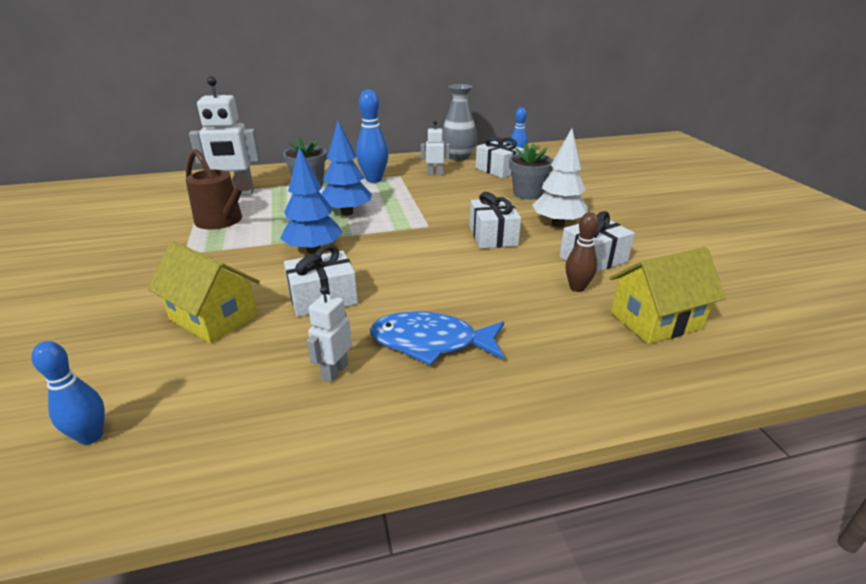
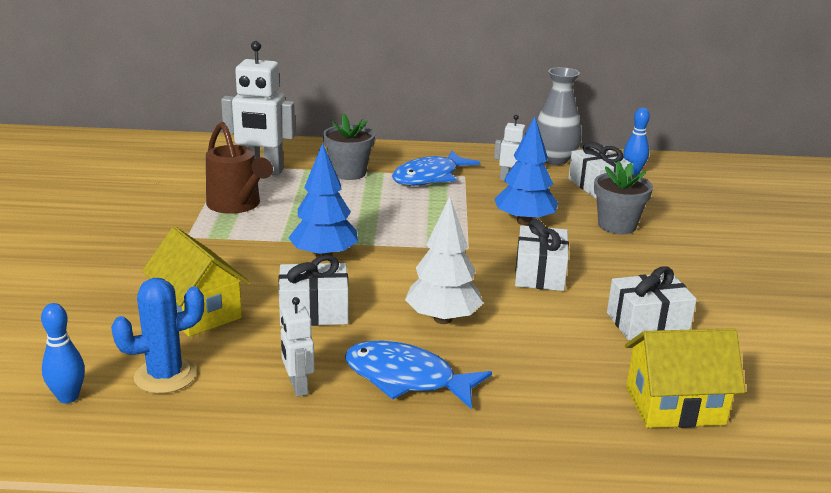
camera: 15 degrees right, 5 degrees down
(196, 388) = (165, 376): none -> blue cactus
(334, 371) = (298, 387): white robot -> white robot turned 60 degrees counterclockwise
(347, 213) = (379, 216): blue tree -> blue tree (524, 221)
(374, 180) = (429, 177): blue bowling pin -> blue fish
(557, 224) = (631, 272): white tree -> white tree (442, 319)
(577, 288) = (604, 352): brown bowling pin -> none

